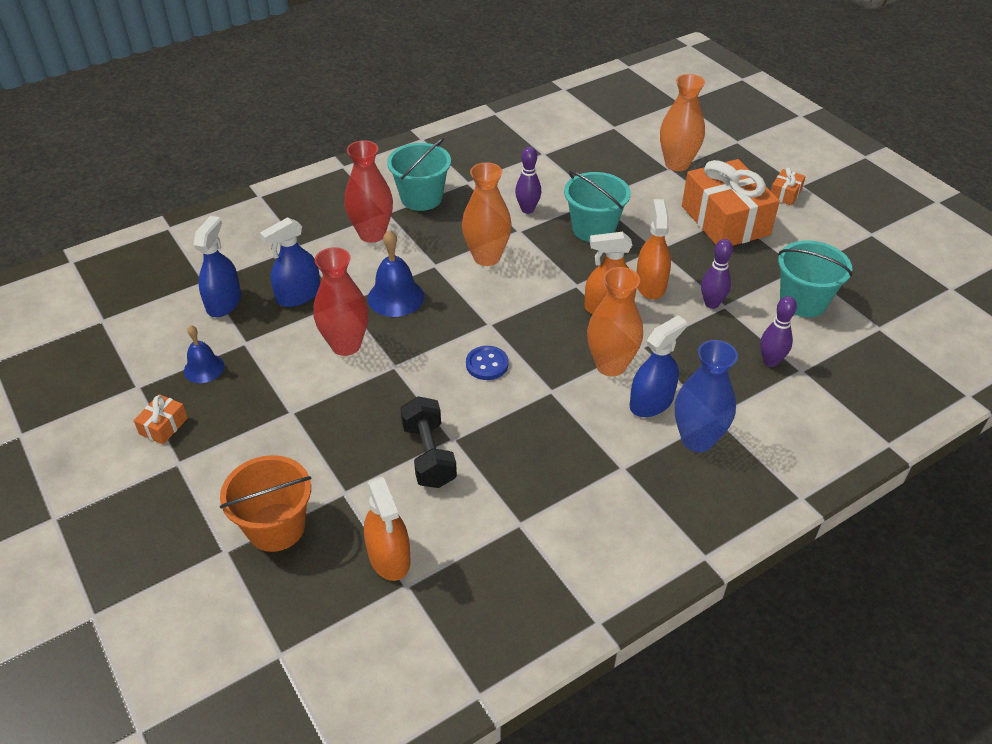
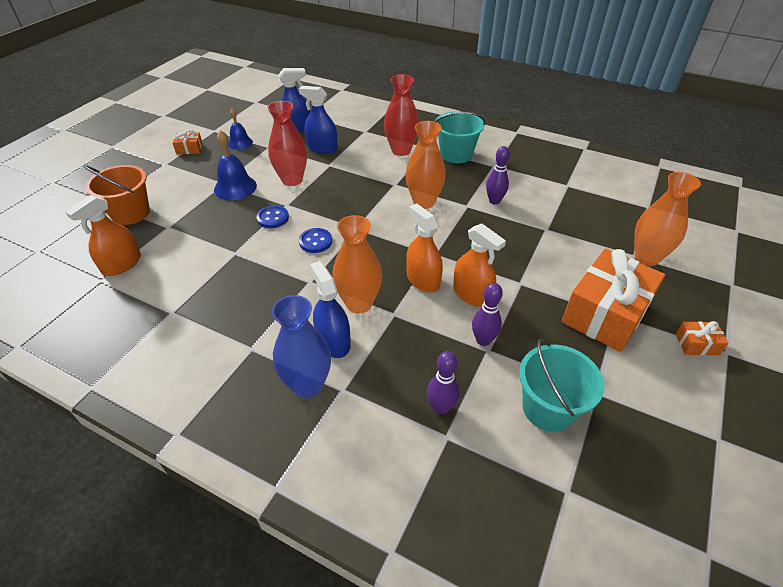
camera: 60 degrees right, 0 degrees up
(396, 297) = (350, 181): blue bell -> blue bell (235, 187)
(412, 386) = (273, 218): none -> blue button
(429, 455) = (215, 248): black dumbbell -> none
(593, 229) = (508, 240): turquoise bucket -> none
(650, 285) = (472, 294): orange spray bottle -> orange spray bottle turned 75 degrees clockwise
(651, 402) = (333, 341): blue spray bottle -> blue spray bottle turned 135 degrees counterclockwise

